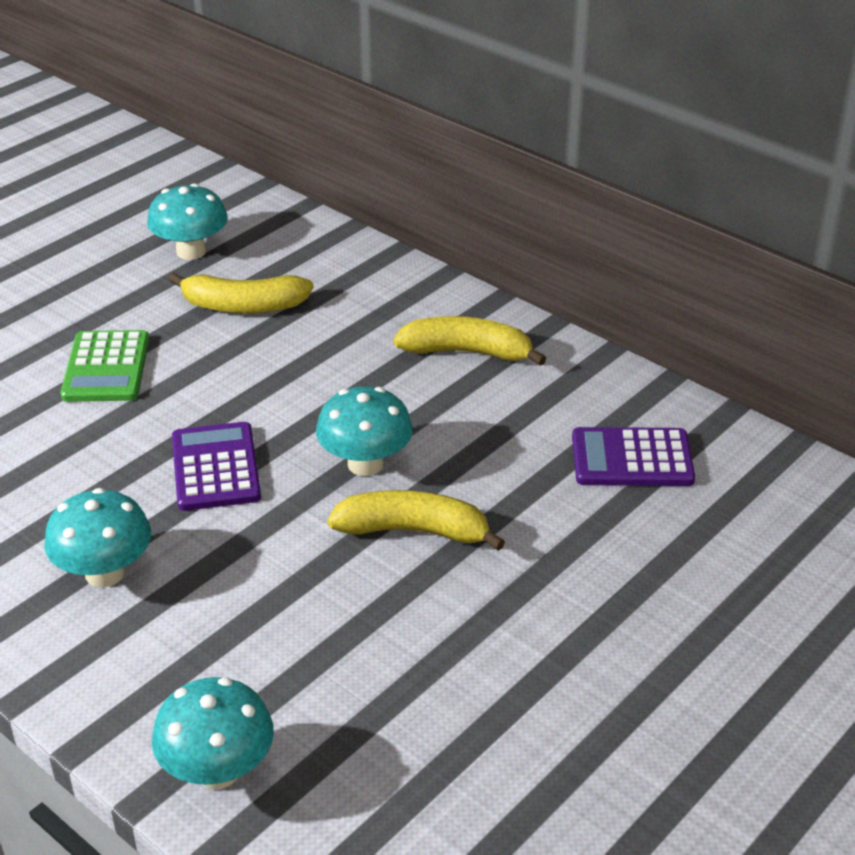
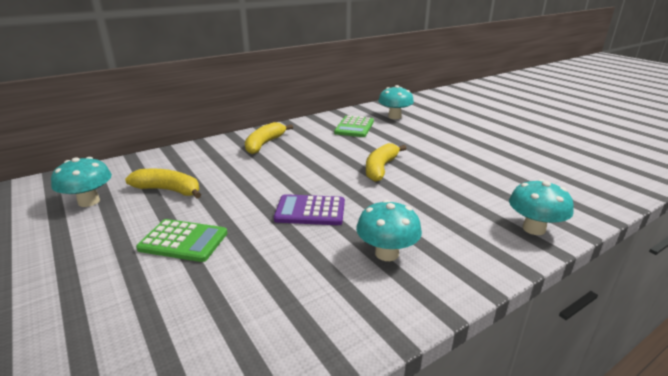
camera: 75 degrees left, 10 degrees down
(243, 306) = (169, 190): yellow banana -> yellow banana turned 90 degrees counterclockwise
(365, 464) = (330, 173): turquoise mushroom -> turquoise mushroom (394, 117)
(632, 459) = (354, 127): purple calculator -> green calculator

